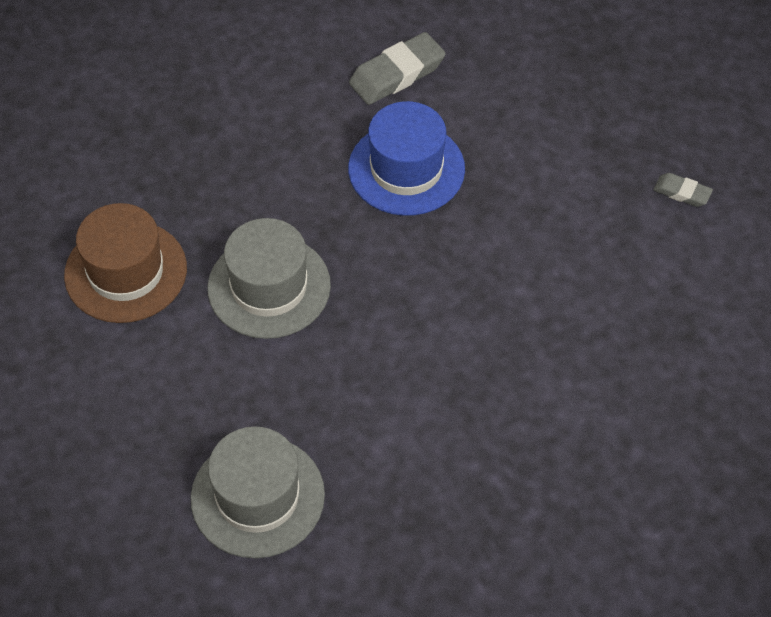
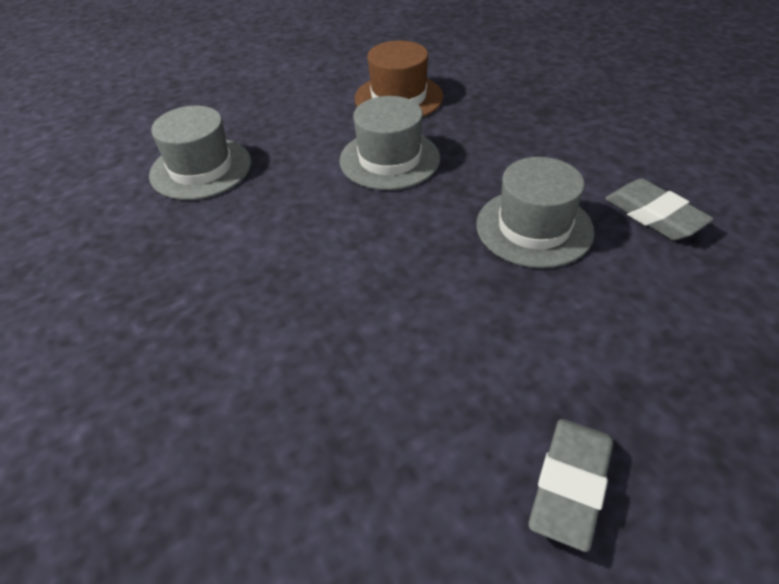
camera: 90 degrees right, 10 degrees down
(406, 169) = (534, 228): blue hat -> grey hat
(682, 193) = (570, 485): grey eraser -> grey eraser, size x1.82

